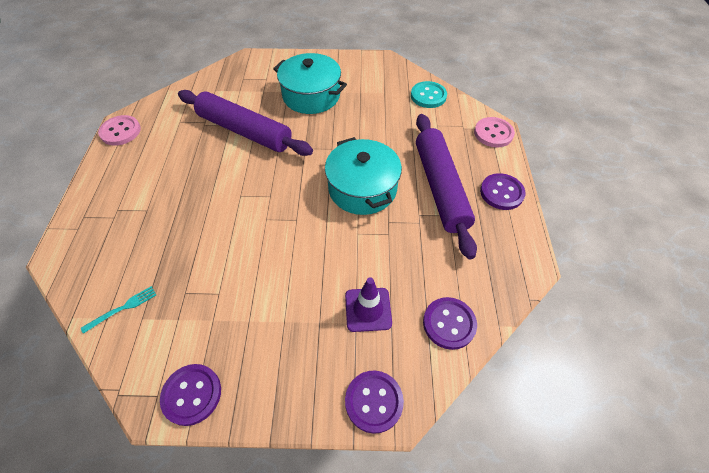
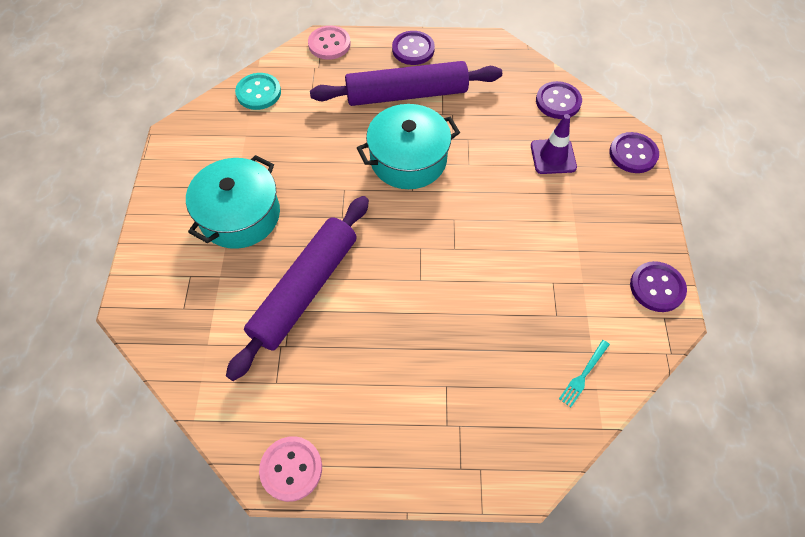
camera: 90 degrees left, 5 degrees up
(123, 308) = (583, 375): turquoise fork -> turquoise fork turned 105 degrees counterclockwise

